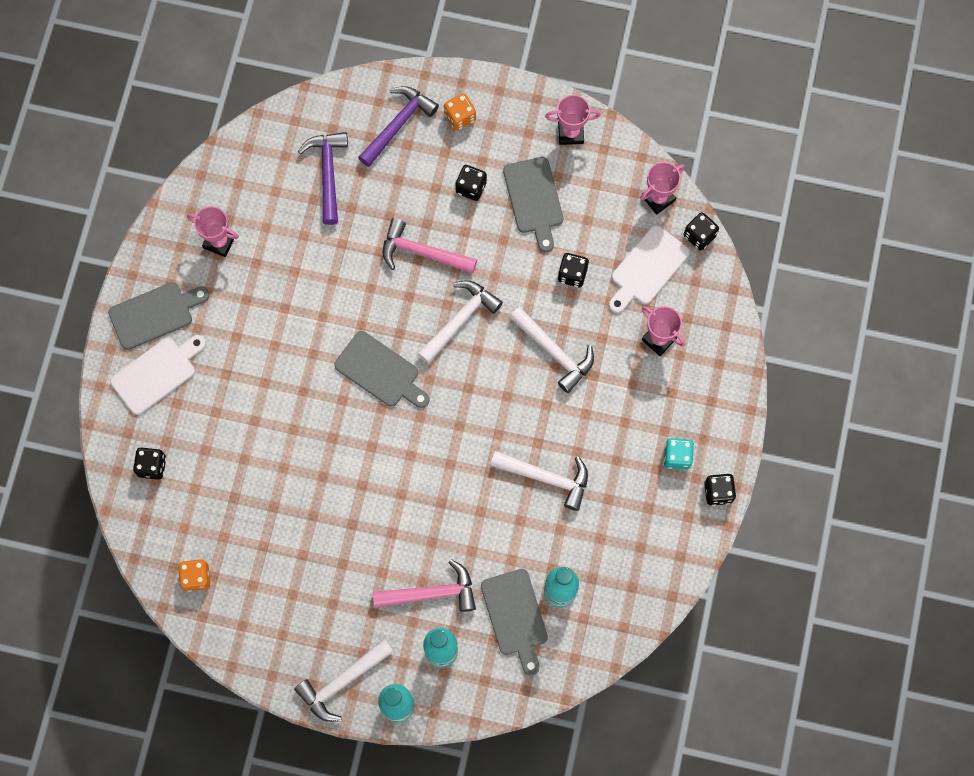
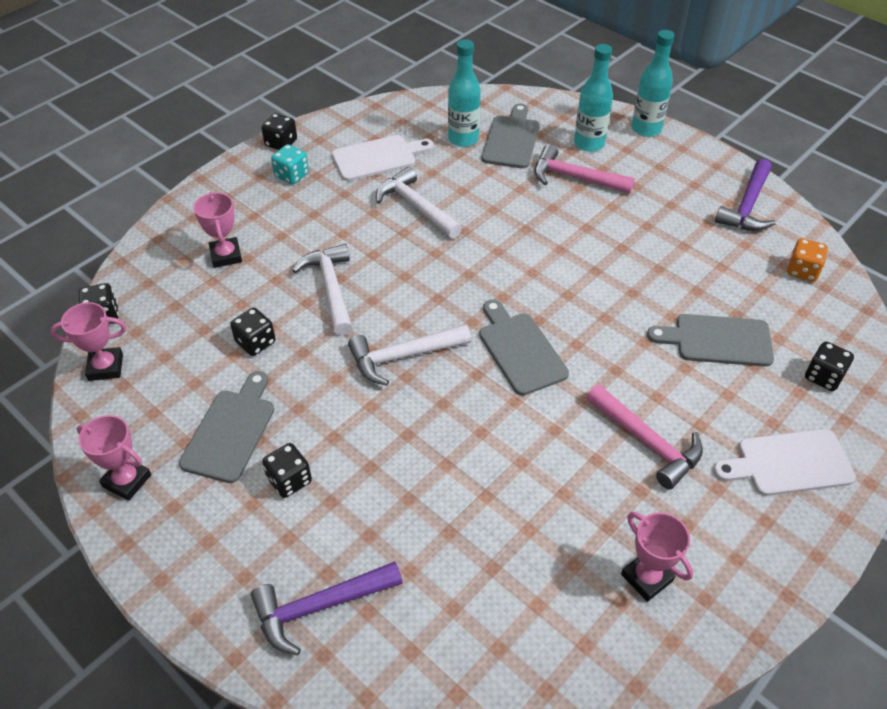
camera: 150 degrees left, 25 degrees down
(155, 314) = (770, 530): grey cutting board -> grey cutting board (717, 340)
(328, 173) = (453, 591): purple hammer -> purple hammer (747, 206)
(342, 681) = (688, 157): white hammer -> none
(422, 252) = (397, 439): pink hammer -> pink hammer (646, 442)
(460, 117) = (235, 572): orange dice -> none
(647, 268) = (179, 313): white cutting board -> white cutting board (378, 158)

